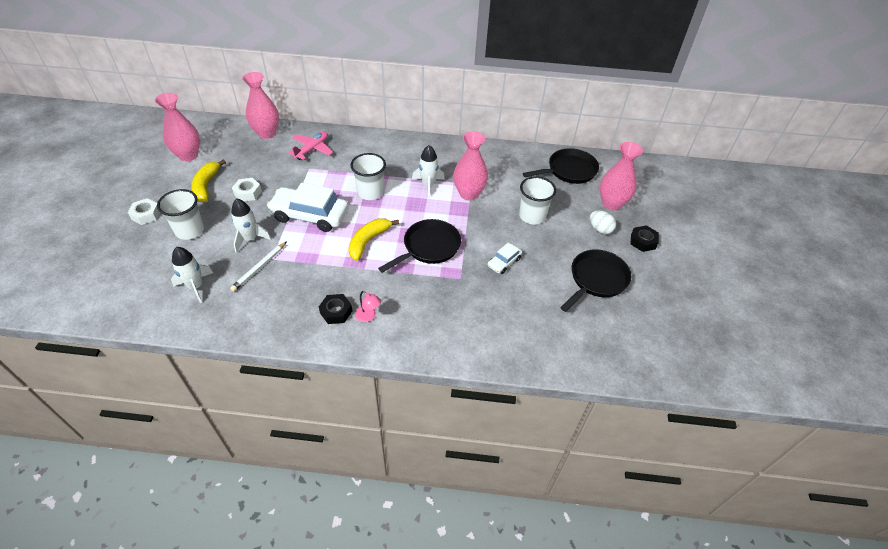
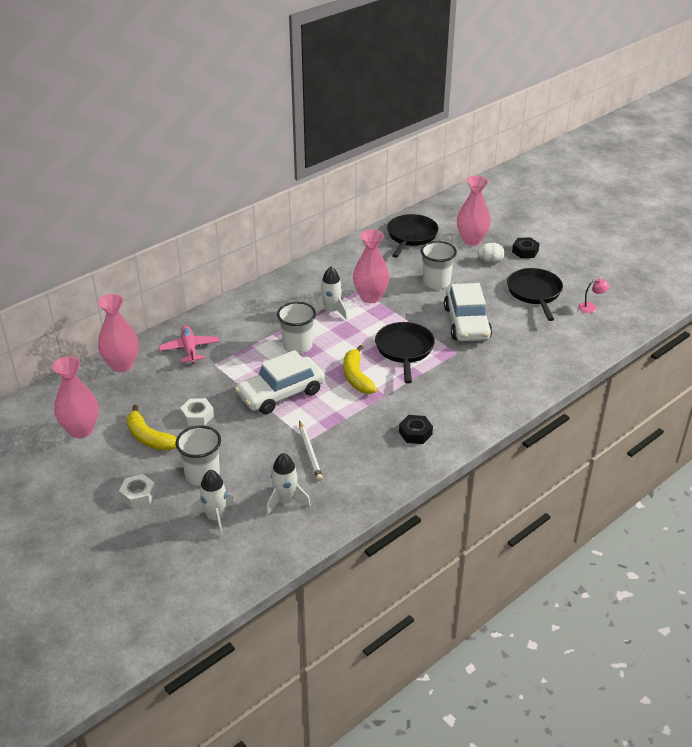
camera: 45 degrees left, 10 degrees down
(250, 239) = (265, 442): white rocket -> white rocket (216, 518)
(368, 316) = (440, 419): pink lamp -> pink lamp (591, 307)
(504, 262) = (467, 323): white car -> white car, size x2.07

